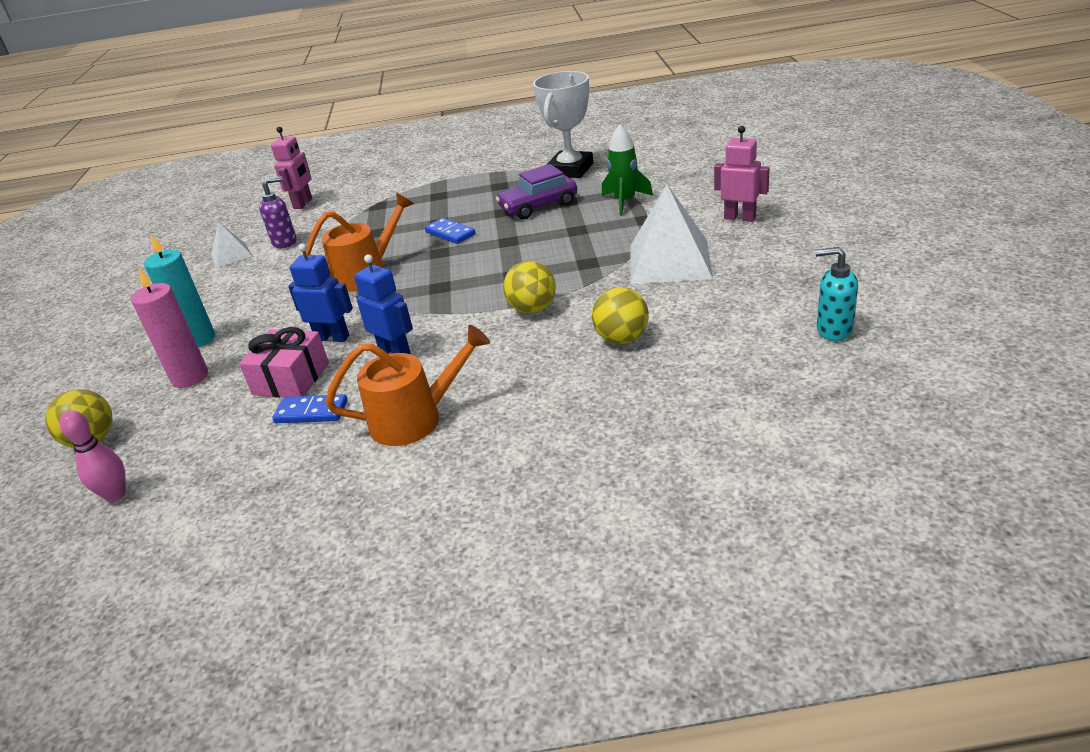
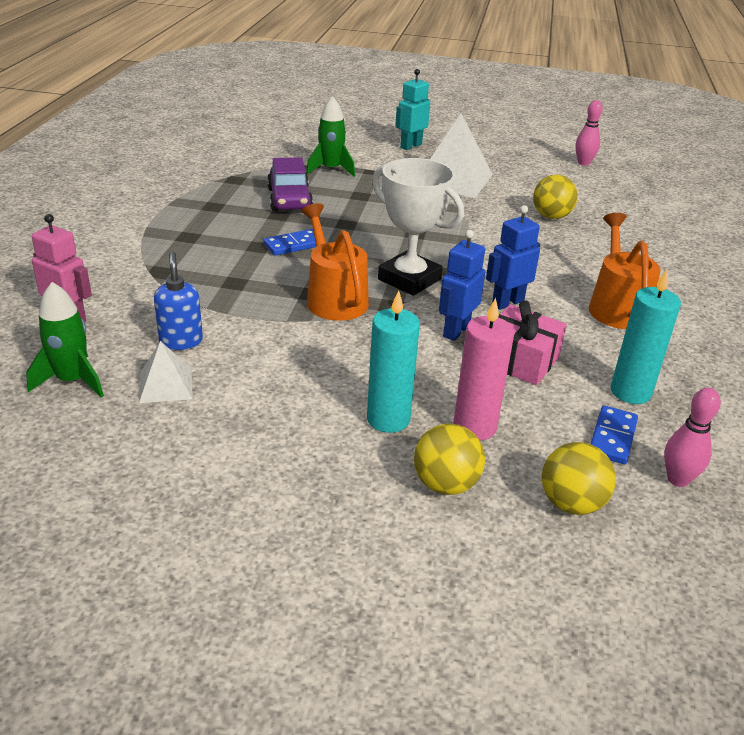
camera: 80 degrees left, 0 degrees up
(232, 229) = (72, 381): none -> green rocket
(249, 450) = (630, 392): none -> turquoise candle
(285, 242) = (181, 341): purple soap dispenser -> blue soap dispenser
(311, 412) = (583, 354): blue domino -> blue domino (612, 437)
(532, 309) = (482, 236): yellow ball -> yellow ball (445, 484)
(570, 170) = (228, 173): white trophy -> white trophy (409, 279)
(740, 218) = (410, 146): pink robot -> turquoise robot
(833, 330) = (583, 163): turquoise soap dispenser -> pink bowling pin

